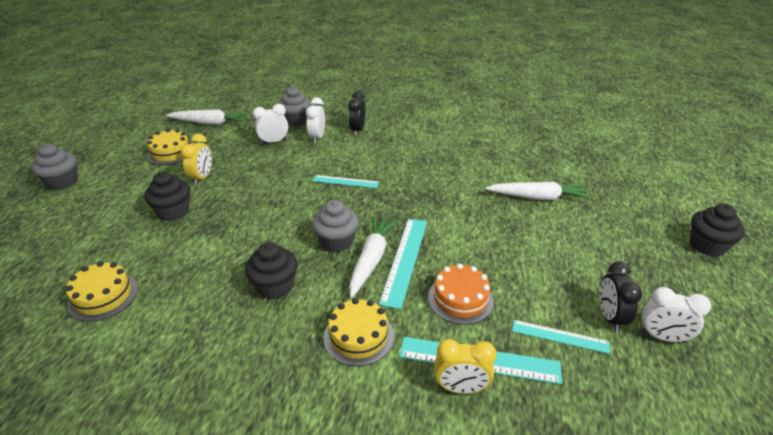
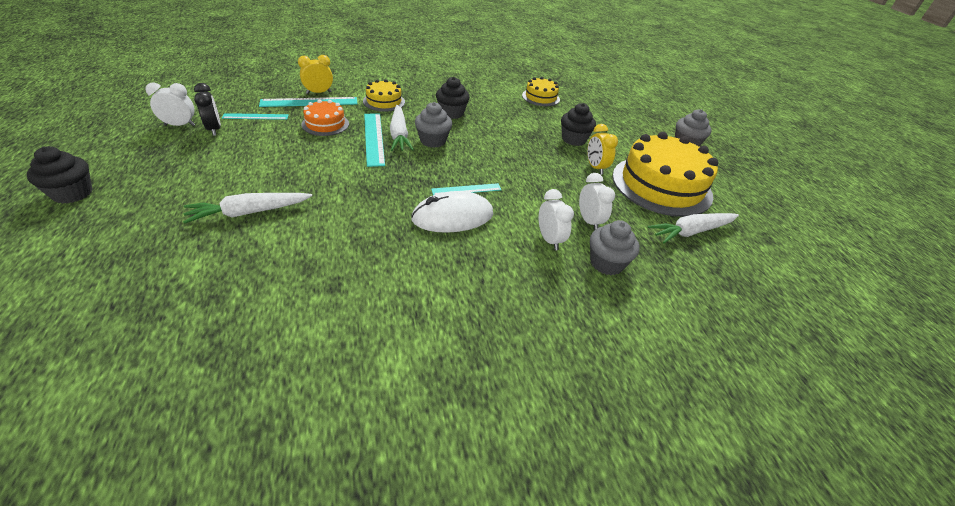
camera: 150 degrees right, 5 degrees up
(171, 152) = (661, 185): yellow cake -> yellow cake, size x2.03
(273, 142) = (589, 221): white clock -> white clock turned 60 degrees counterclockwise
(357, 130) = (512, 266): black clock -> none
(374, 164) = (452, 216): none -> white mouse

